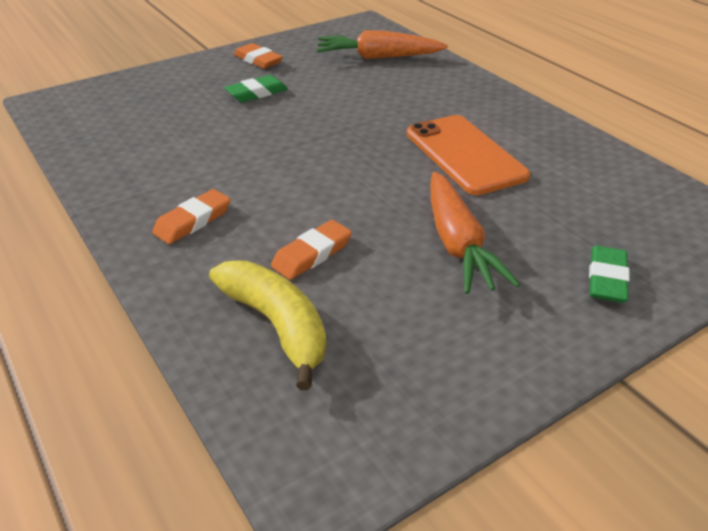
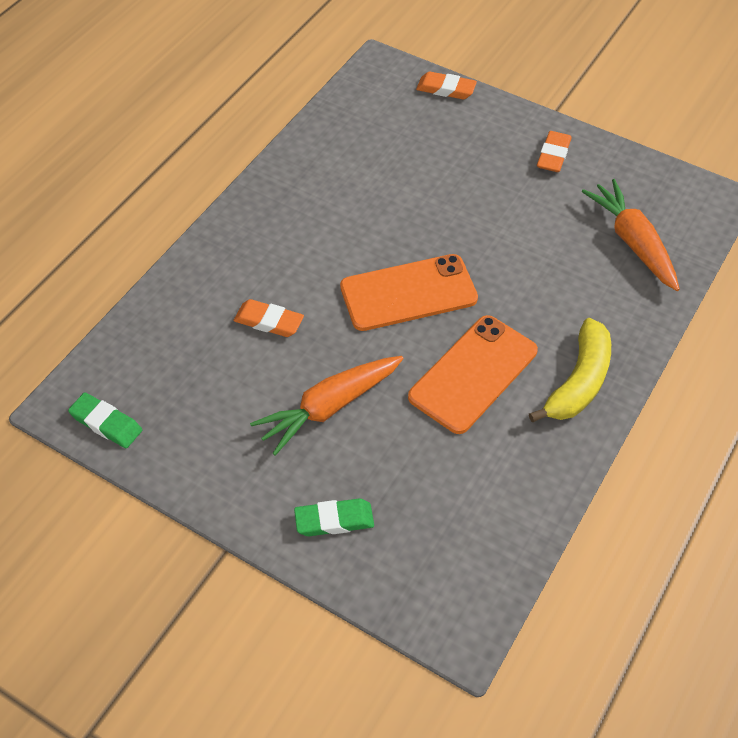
camera: 65 degrees right, 15 degrees up
(193, 221) = (271, 237): orange eraser -> orange eraser (446, 89)
(257, 93) = (486, 184): green eraser -> green eraser (106, 423)
(276, 325) = (185, 333): yellow banana -> yellow banana (579, 381)
(346, 161) = (408, 293): none -> orange phone

